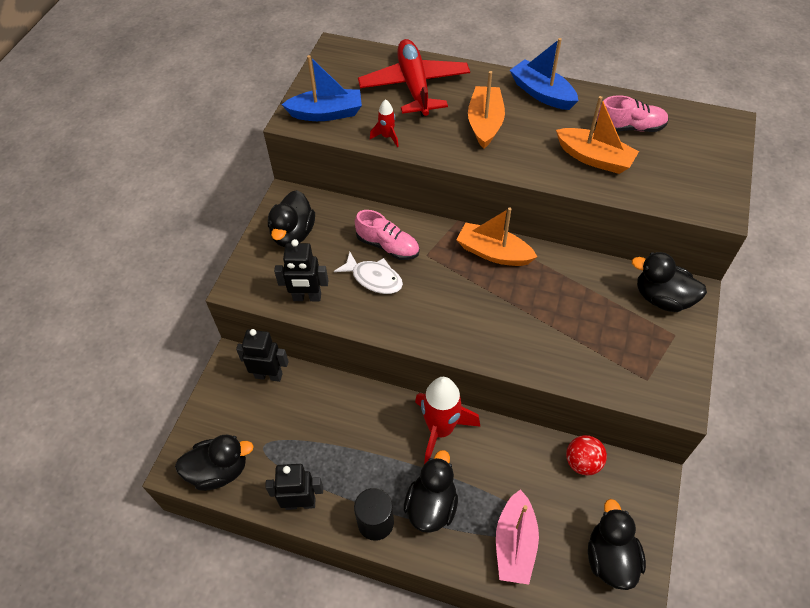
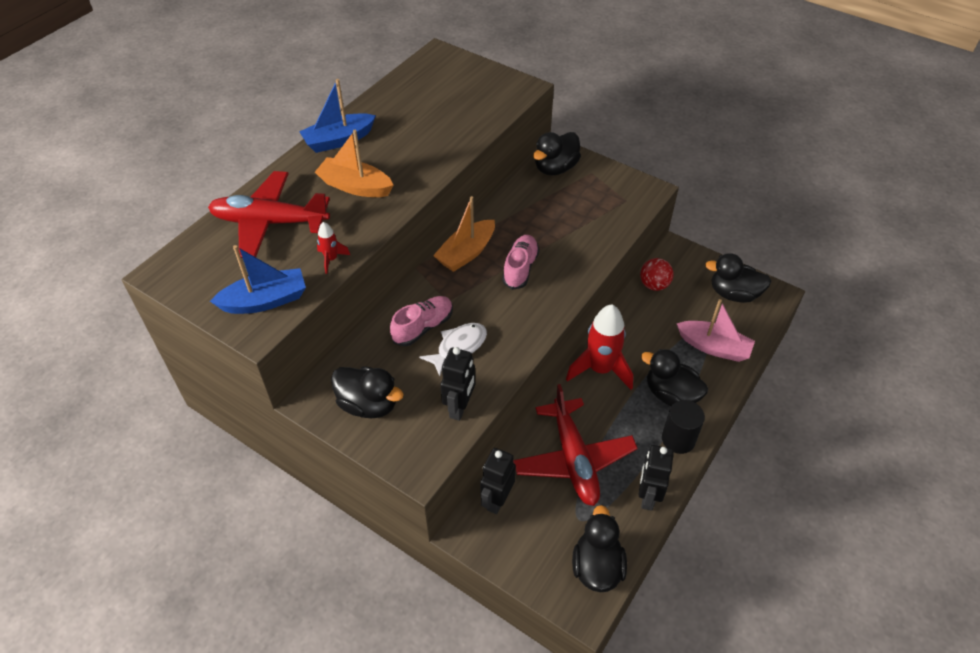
camera: 75 degrees left, 5 degrees down
(326, 113) = (265, 301): blue boat -> blue boat turned 60 degrees clockwise
(326, 427) = (573, 459): none -> red plane
(594, 158) = (437, 133): orange boat -> none
(629, 127) = (413, 103): pink shoe -> pink shoe (520, 268)

